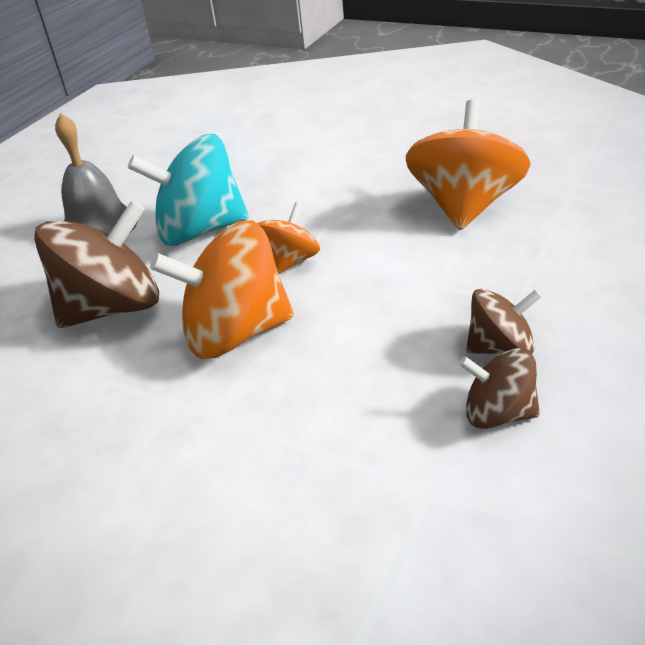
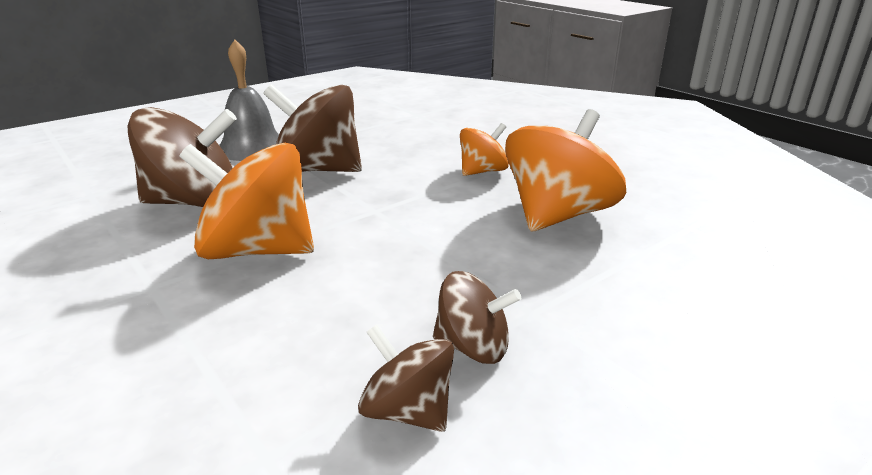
camera: 20 degrees right, 10 degrees down
(200, 230) = (318, 170): turquoise spinning top -> brown spinning top
(289, 261) = (360, 212): orange spinning top -> orange spinning top (482, 171)

